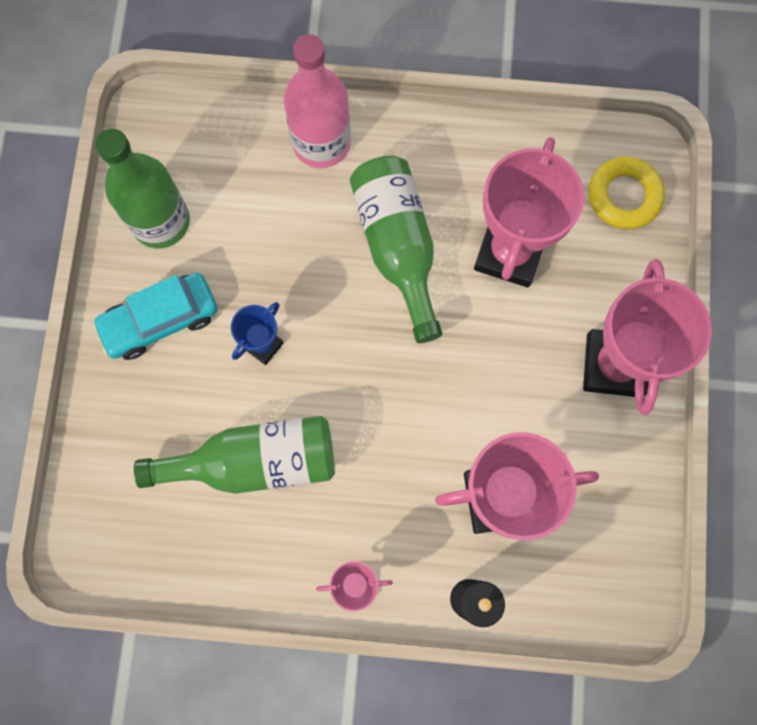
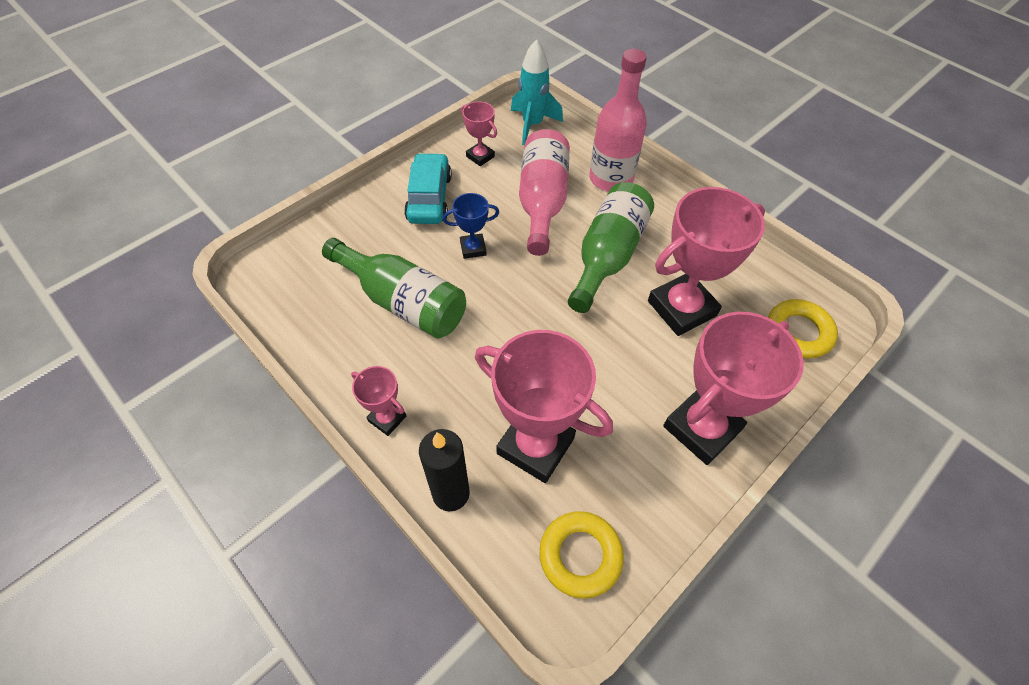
camera: 40 degrees right, 20 degrees down
(160, 320) = (429, 198): turquoise car -> turquoise car turned 75 degrees clockwise
(161, 221) = (480, 156): green bottle -> pink trophy
(176, 131) = (532, 125): none -> turquoise rocket
(279, 231) = (542, 202): none -> pink bottle
(607, 558) = (580, 555): none -> yellow ring

